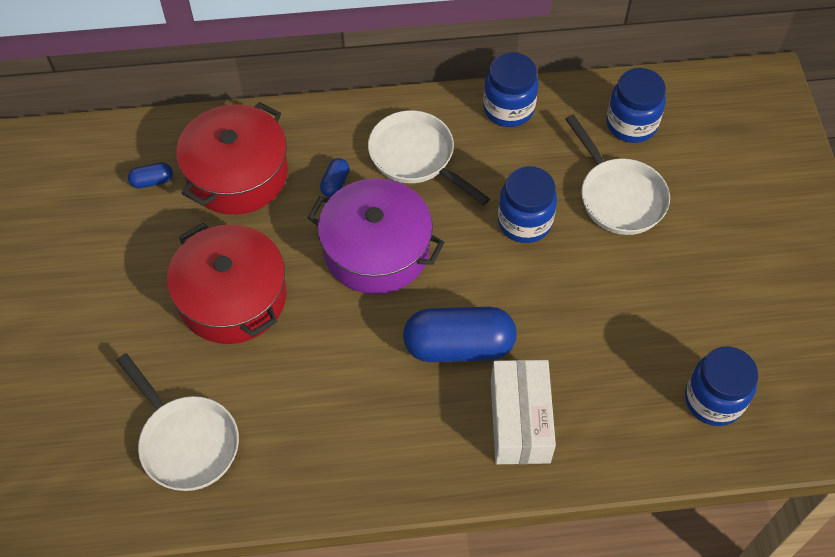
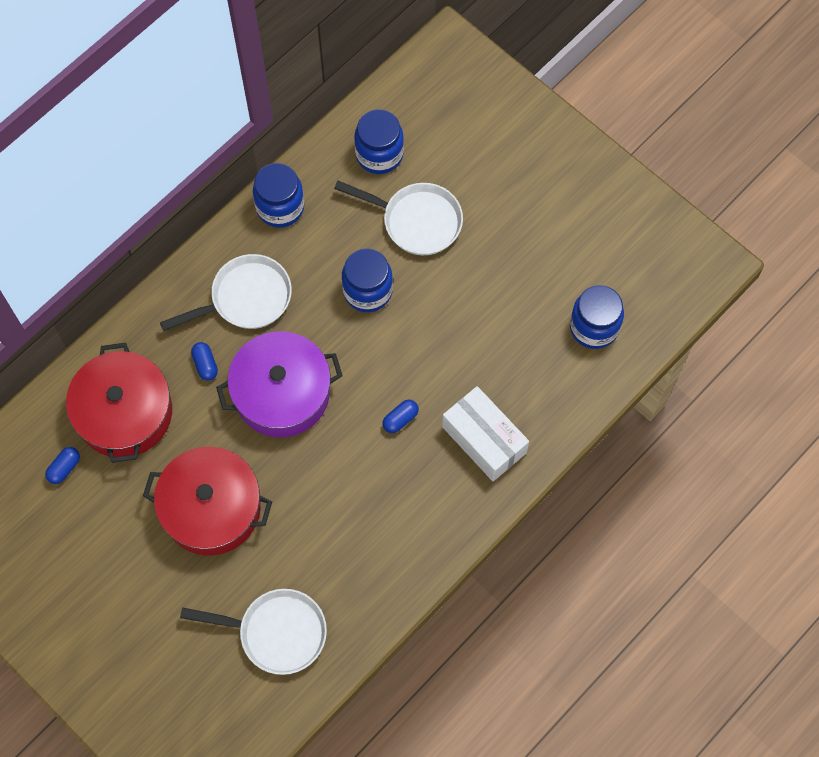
camera: 40 degrees left, 10 degrees up
(416, 157) = (246, 298): white pan -> white pan turned 150 degrees clockwise
(458, 346) = (400, 419): blue capsule -> blue capsule, size x0.43

